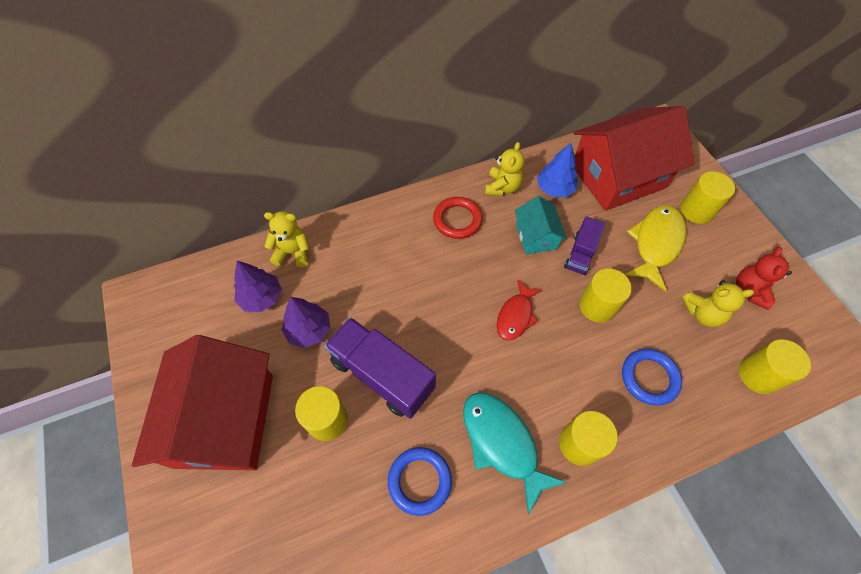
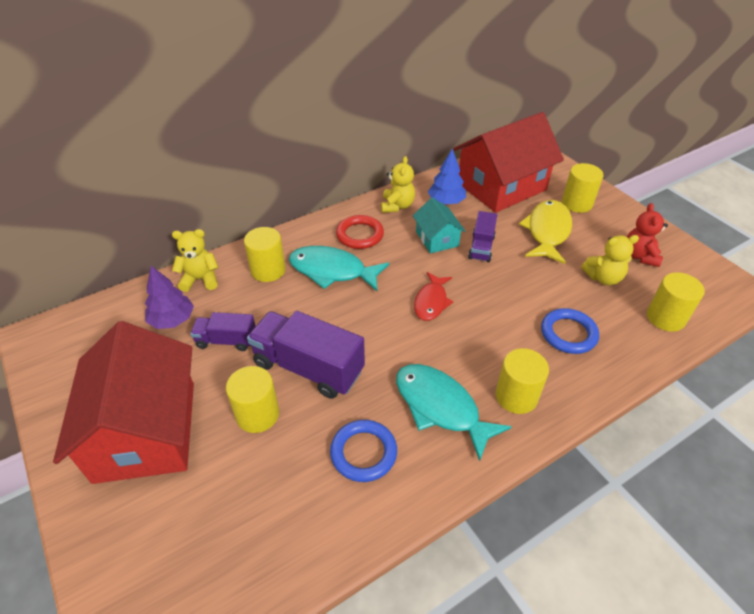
camera: 10 degrees left, 15 degrees down
(309, 330) = (226, 340): purple tree -> purple truck
(422, 262) = (332, 271): none -> turquoise fish
(597, 306) = (506, 284): yellow cylinder -> yellow cylinder (268, 270)

